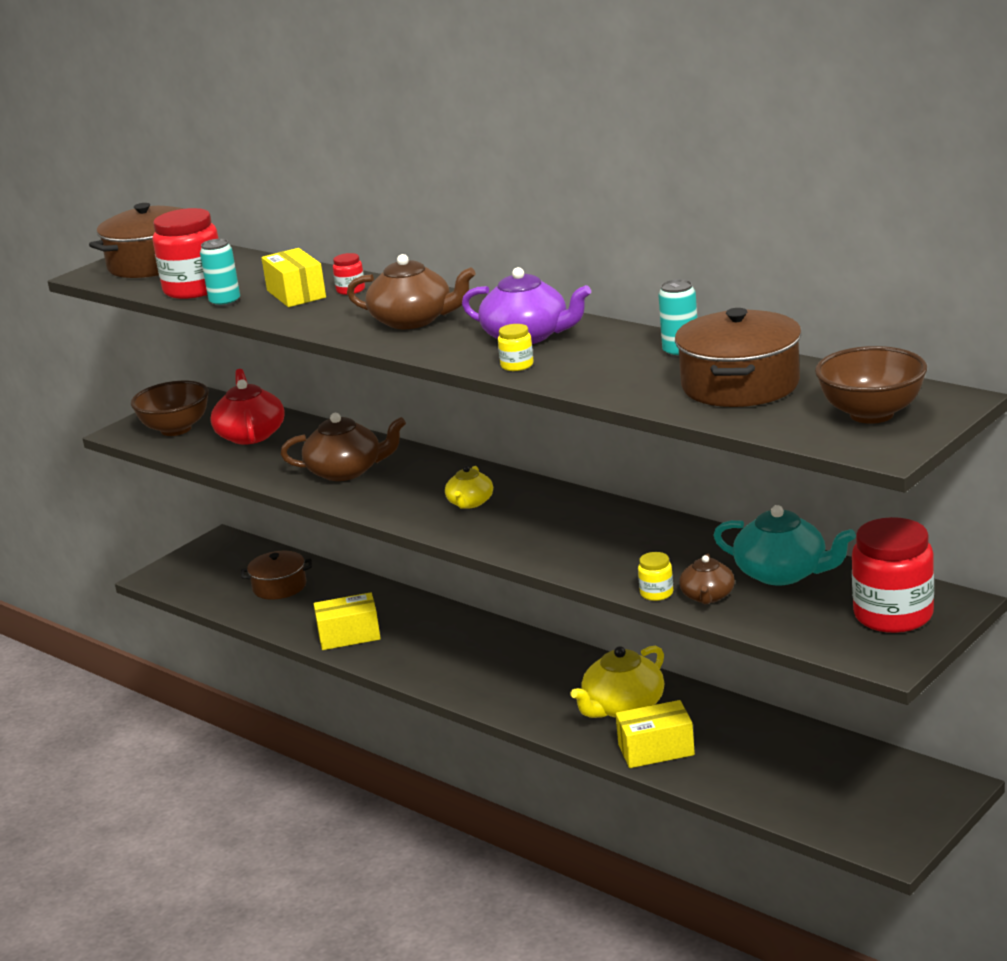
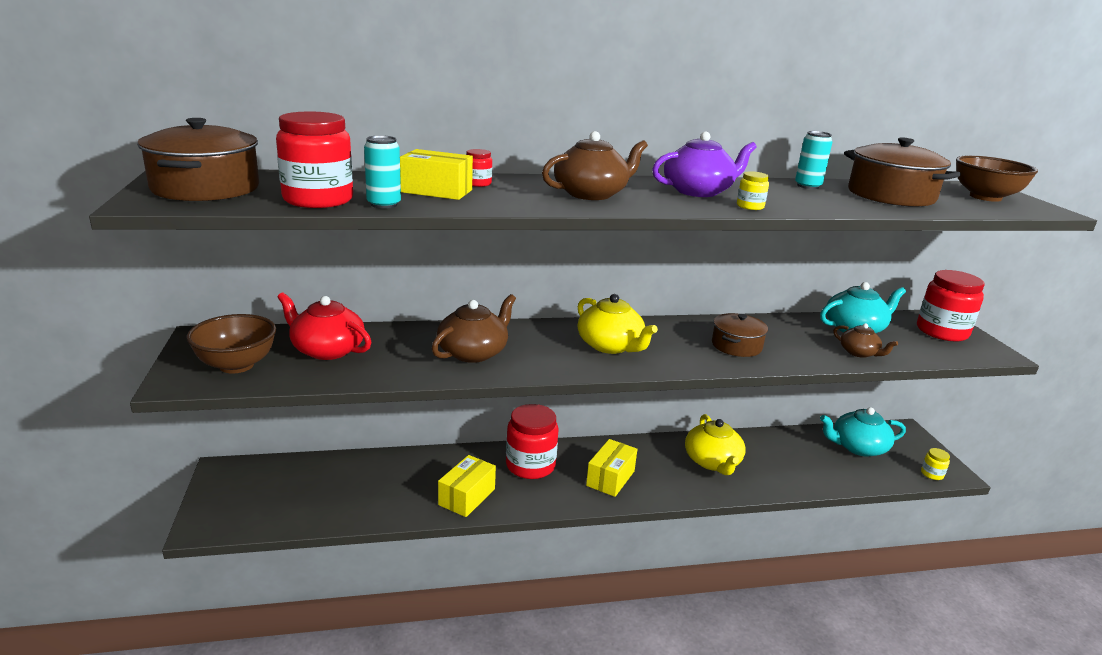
camera: 55 degrees left, 0 degrees up
(279, 587) = (344, 485): brown pot -> brown pot (736, 346)
(444, 633) = (530, 465): none -> red jar
(470, 503) = (610, 345): yellow teapot -> yellow teapot, size x1.68
(656, 593) = (836, 360): yellow jar -> yellow jar (932, 474)
(656, 750) = (775, 478): yellow box -> yellow box (610, 478)
(832, 770) = (858, 447): none -> turquoise teapot

